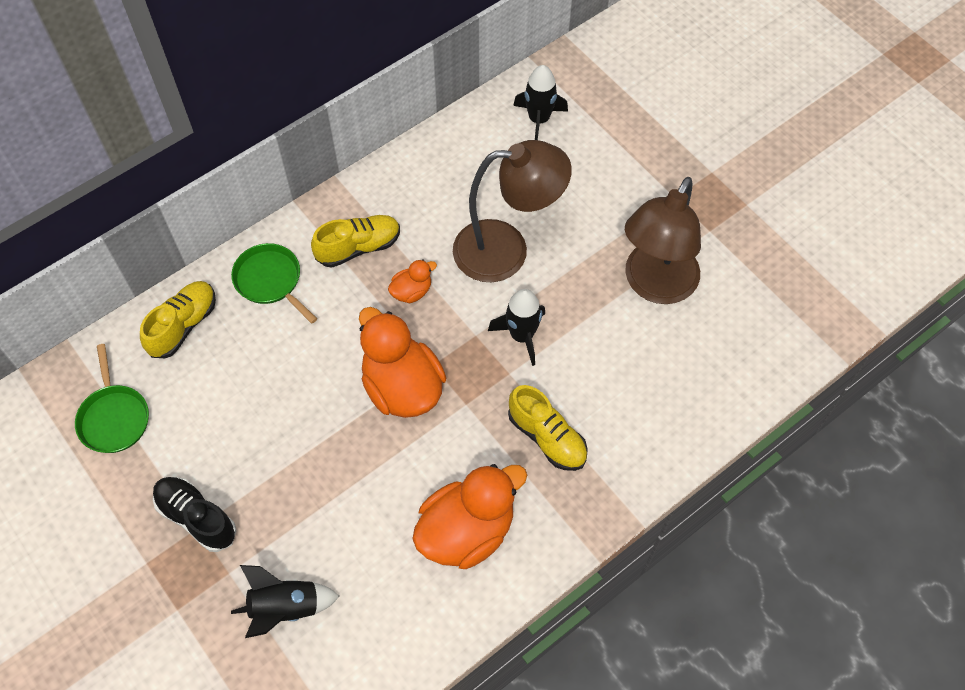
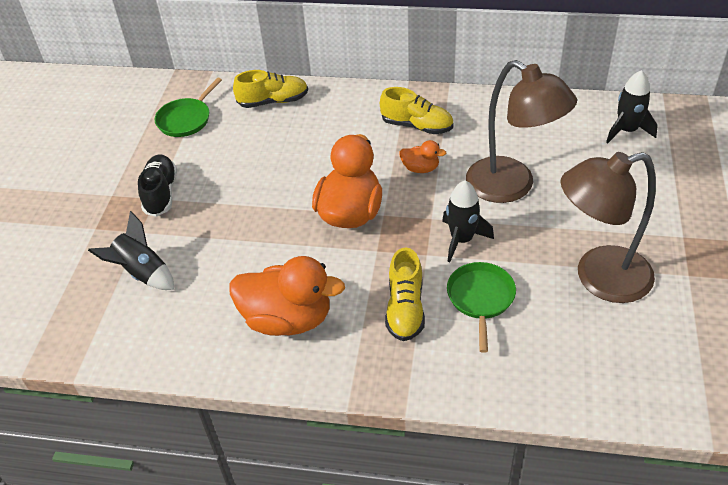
camera: 50 degrees right, 15 degrees down
(270, 280) = (345, 110): green pan -> green pan (480, 298)

